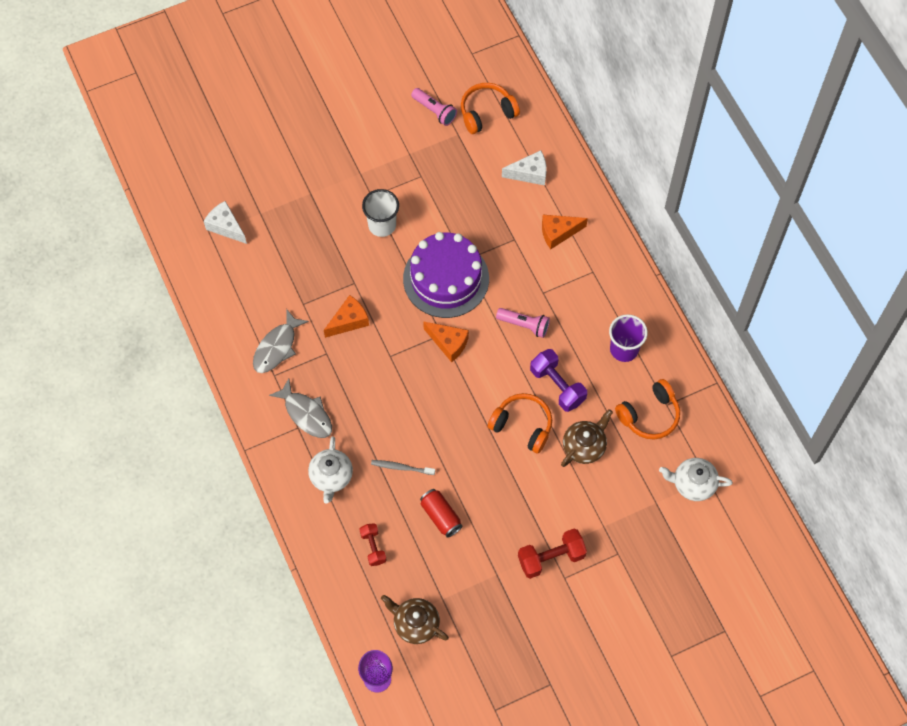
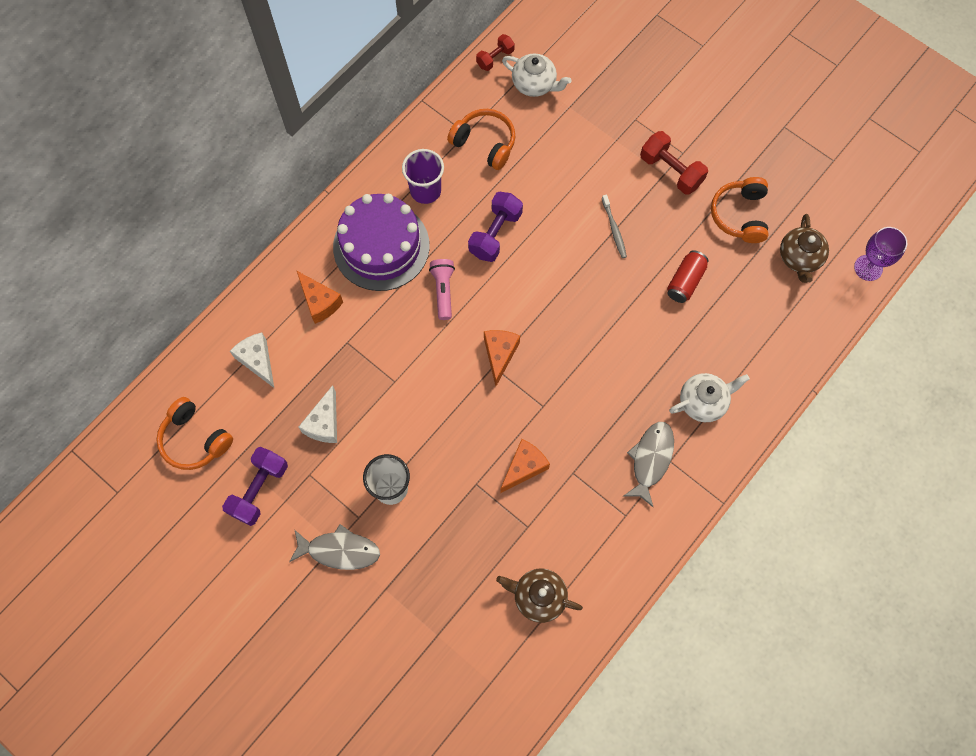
camera: 115 degrees left, 5 degrees up
(226, 227) = (473, 667): white cheese -> white cheese (324, 423)
(277, 347) = (592, 529): grey fish -> grey fish (339, 550)
(349, 321) = (524, 467): orange cheese -> orange cheese turned 105 degrees clockwise
(373, 547) = (750, 328): red dumbbell -> red dumbbell (495, 58)
(401, 467) = (657, 340): grey toothbrush -> grey toothbrush (614, 230)
(426, 140) = (259, 490): none -> purple dumbbell
(434, 111) = (215, 499): pink flashlight -> none
(446, 278) = (426, 390): purple cake -> purple cake (381, 246)
(522, 426) = (553, 248): orange headphones -> orange headphones (740, 215)
(584, 446) = (545, 186): brown teapot -> brown teapot (538, 596)
(693, 484) = (535, 84): white teapot -> white teapot turned 45 degrees counterclockwise

